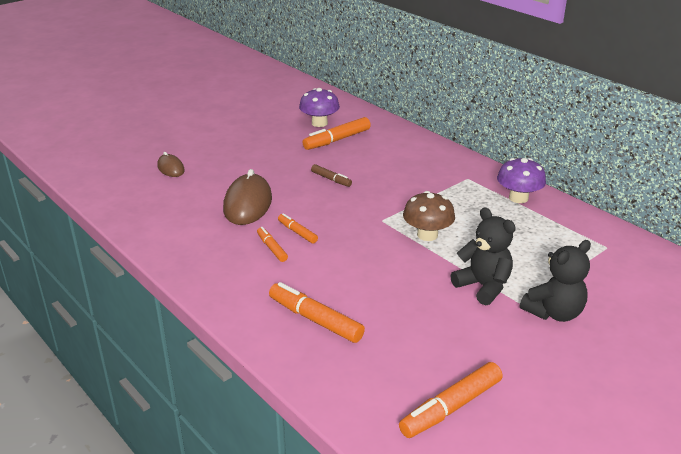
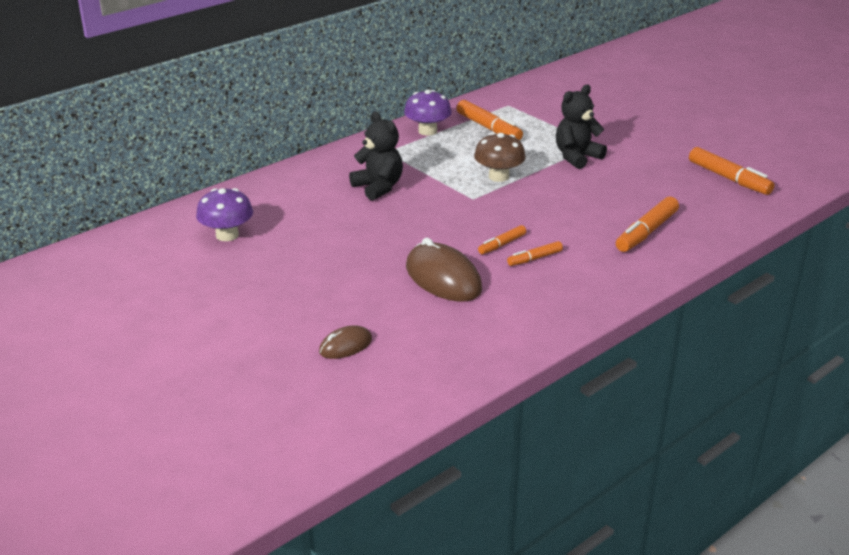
camera: 90 degrees left, 0 degrees up
(247, 204) = (443, 278): brown mouse -> brown mouse turned 45 degrees clockwise
(331, 179) = (385, 226): brown marker -> none
(337, 140) = (281, 222): orange marker -> orange marker (488, 128)
(554, 313) = (605, 134): black teddy bear -> black teddy bear (378, 187)

